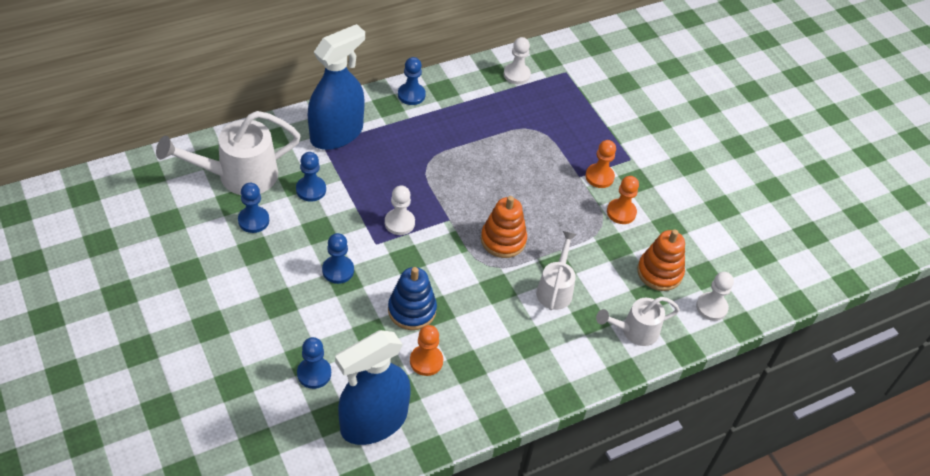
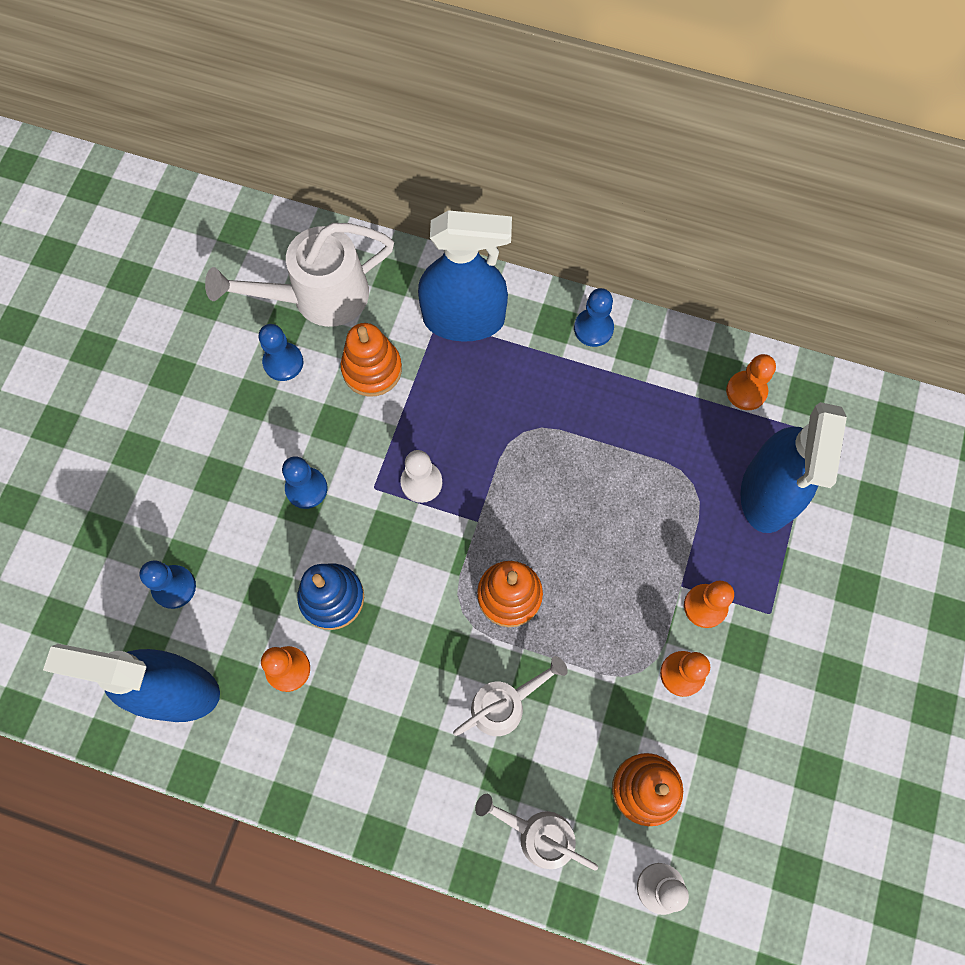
camera: 50 degrees right, 20 degrees up
(239, 176) = (318, 297): white watering can -> white watering can turned 45 degrees counterclockwise
(311, 189) = (372, 369): blue pawn -> orange stacking toy
(516, 74) = (746, 391): white pawn -> orange pawn
(574, 110) = (768, 493): none -> blue spray bottle

